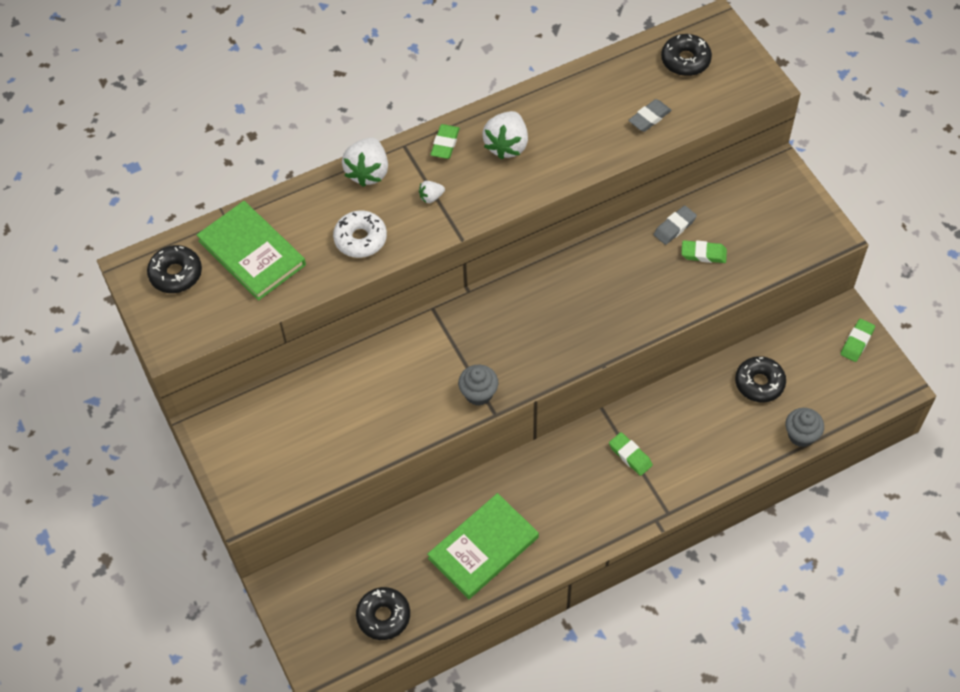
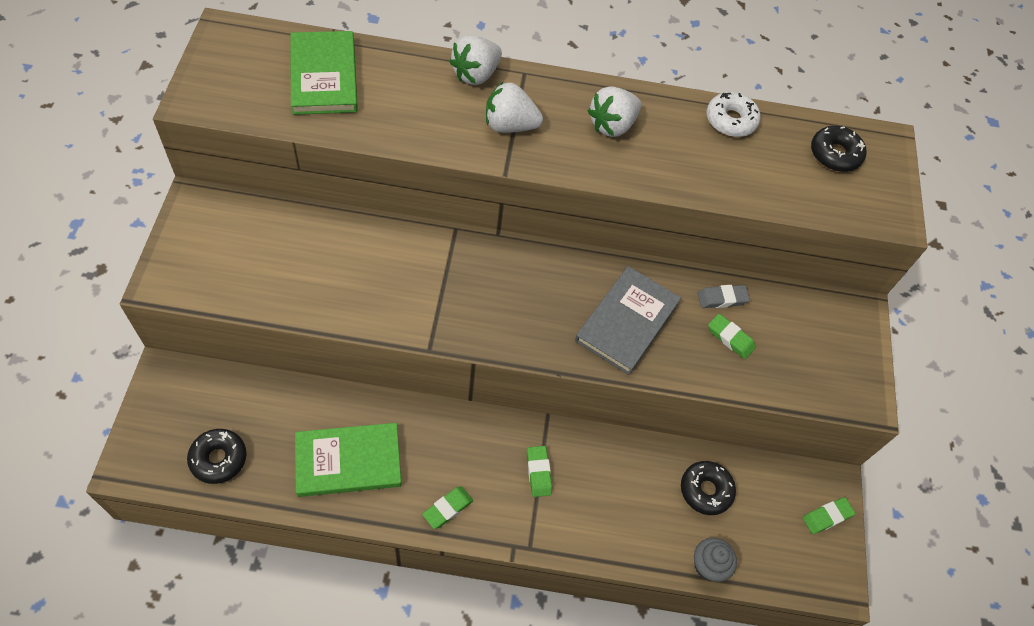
camera: 25 degrees right, 0 degrees up
(176, 274) = (251, 54): black donut -> none
(360, 239) = (420, 121): white donut -> white donut (730, 120)
(431, 197) = (510, 125): white strawberry -> white strawberry, size x2.05
(445, 144) = (560, 92): green eraser -> green eraser (448, 508)
(478, 393) = (431, 323): grey cupcake -> none
(620, 293) = (627, 322): none -> grey book
(649, 118) = (761, 181): grey eraser -> none

